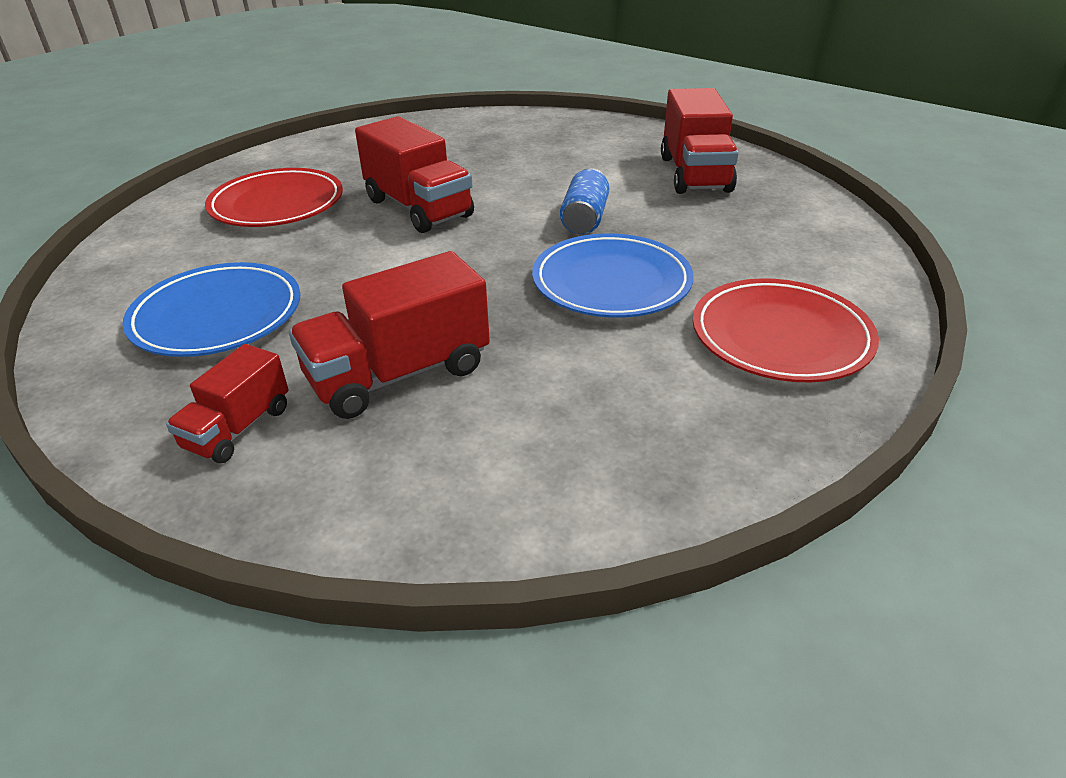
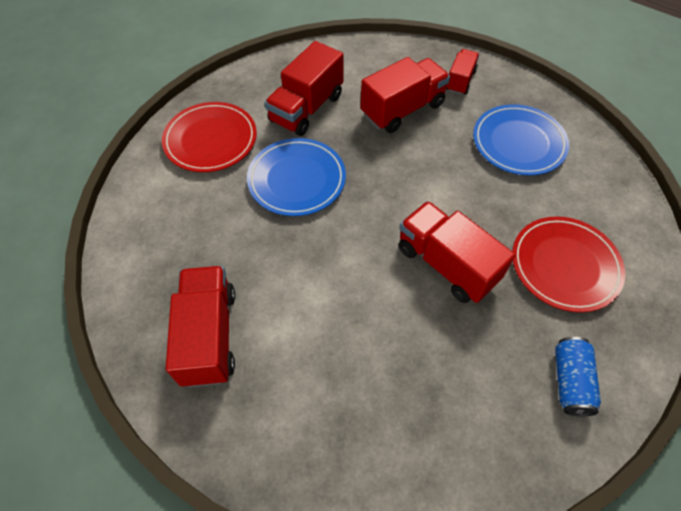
camera: 175 degrees right, 20 degrees up
(584, 219) = (312, 253): blue can -> blue can (570, 381)
(600, 383) = (306, 108): none -> red truck

